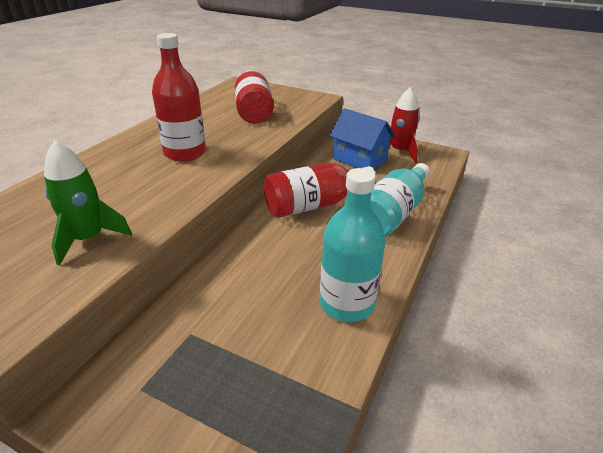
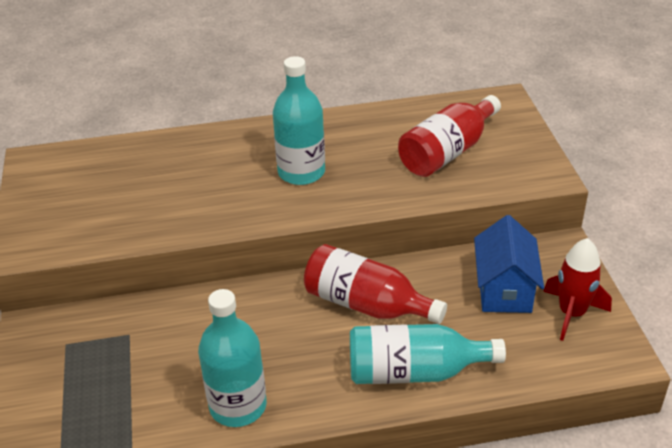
camera: 55 degrees right, 5 degrees up
(88, 239) = (134, 214): green rocket -> none
(185, 153) = (301, 172): red bottle -> turquoise bottle

